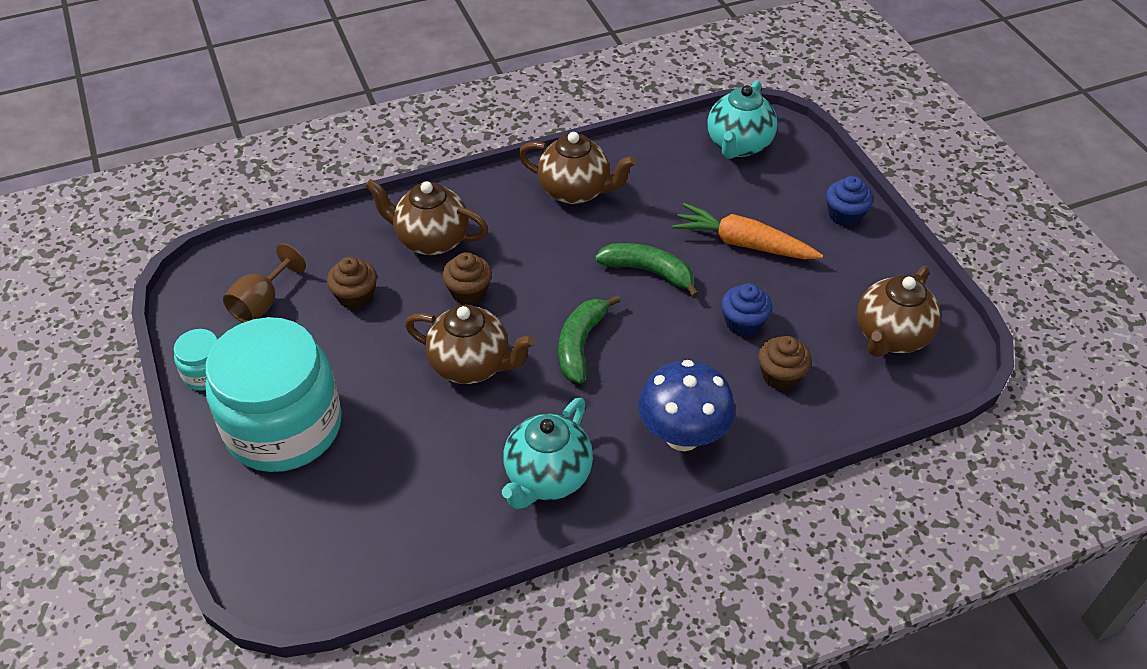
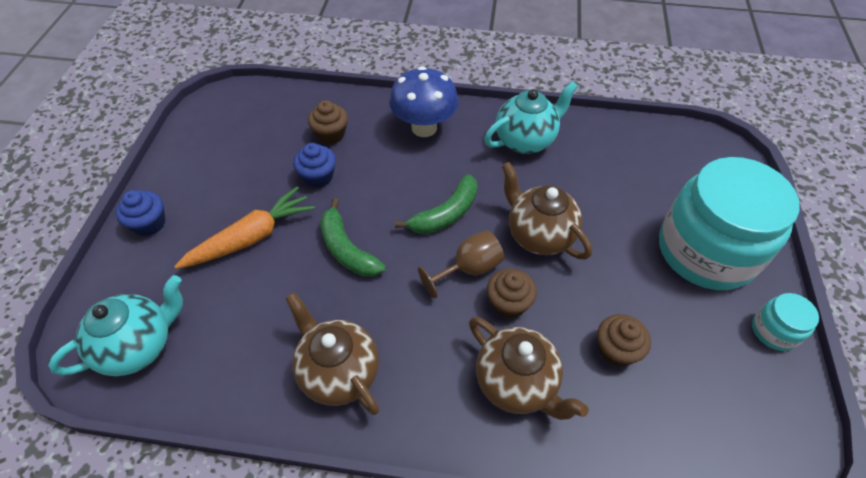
camera: 150 degrees left, 5 degrees up
(262, 303) = (714, 387): brown goblet -> brown goblet (469, 269)
(743, 243) = (251, 237): orange carrot -> orange carrot turned 90 degrees counterclockwise
(890, 337) = (237, 126): brown teapot -> none

